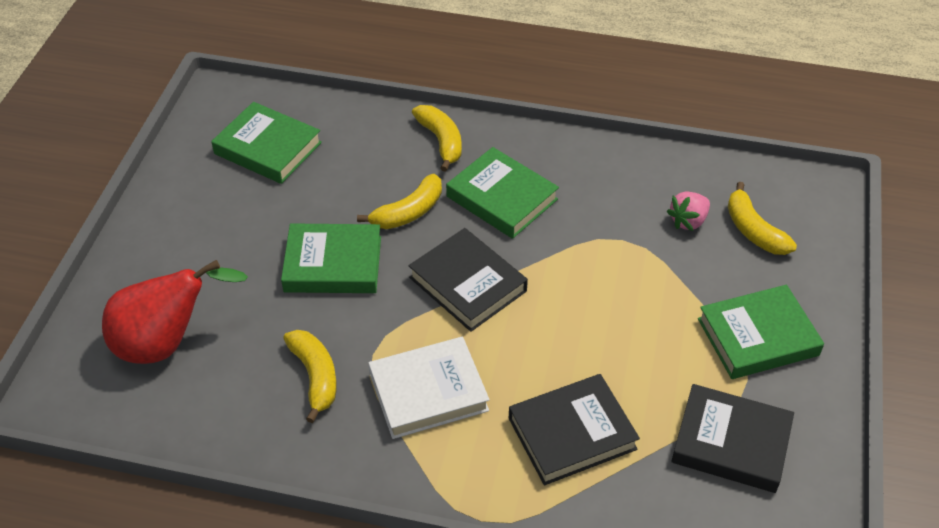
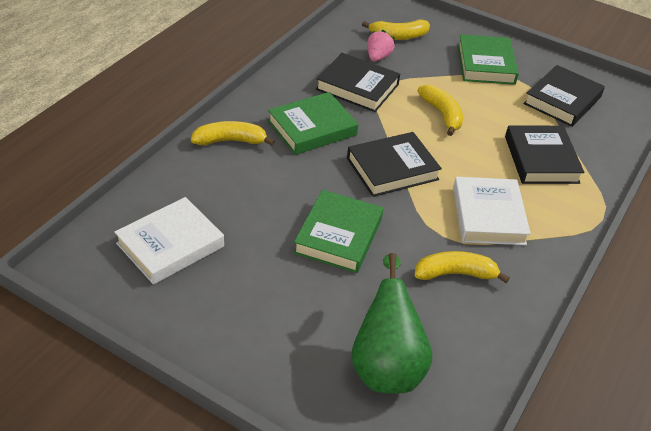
camera: 75 degrees left, 5 degrees down
(167, 343) = (386, 365): red pear -> green pear
(268, 148) = (170, 245): green book -> white book
(409, 212) = (301, 179): yellow banana -> yellow banana (442, 114)
(608, 217) = (357, 87): none -> black book
(688, 221) = (378, 57): pink strawberry -> pink strawberry turned 135 degrees counterclockwise

